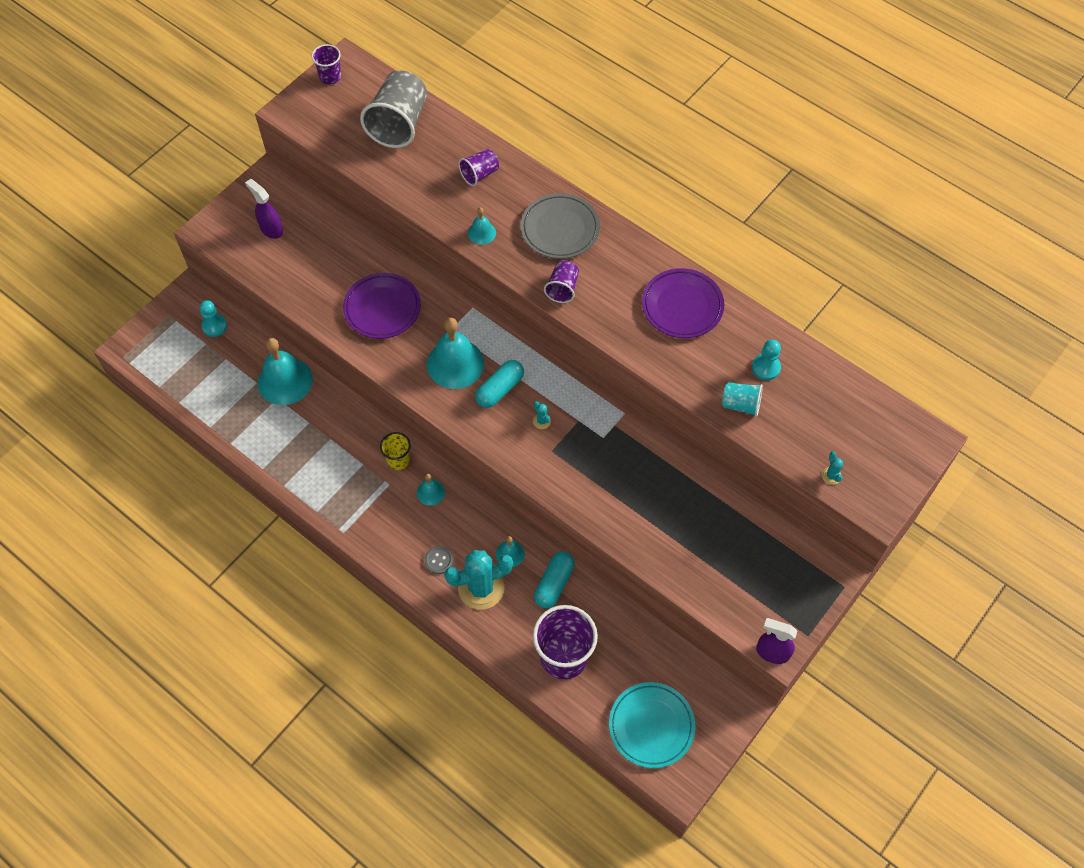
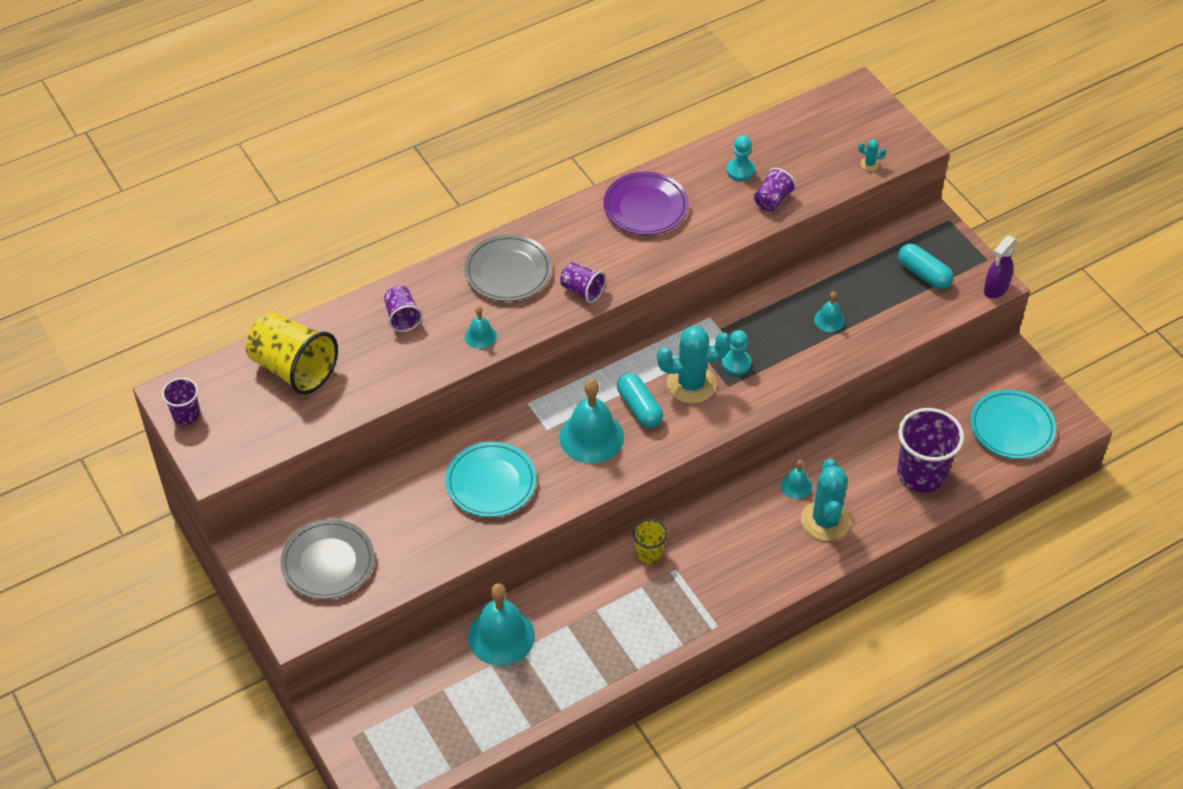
camera: 70 degrees left, 10 degrees down
(214, 326) = (391, 691): turquoise pawn -> turquoise pawn (736, 363)
(271, 229) = (328, 562): purple spray bottle -> grey plate
(382, 308) = (491, 483): purple plate -> turquoise plate
(399, 124) = (293, 369): grey cup -> yellow cup
(430, 492) = (700, 534): turquoise bell -> turquoise bell (829, 320)
(439, 560) = (782, 548): grey button -> none
(541, 421) = (691, 384): turquoise cactus -> turquoise cactus, size x2.50
(554, 583) = (842, 459): turquoise capsule -> turquoise capsule (923, 274)
(741, 404) = (772, 200): turquoise cup -> purple cup

